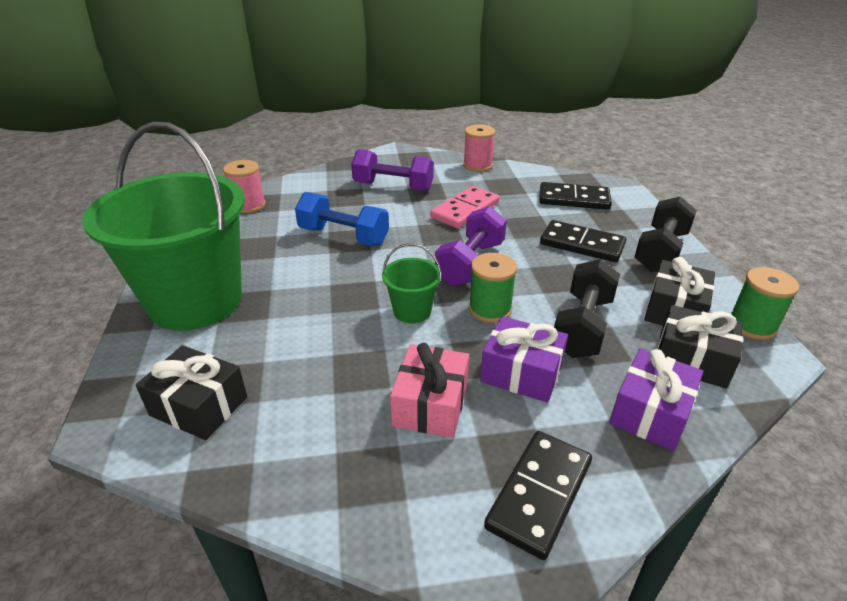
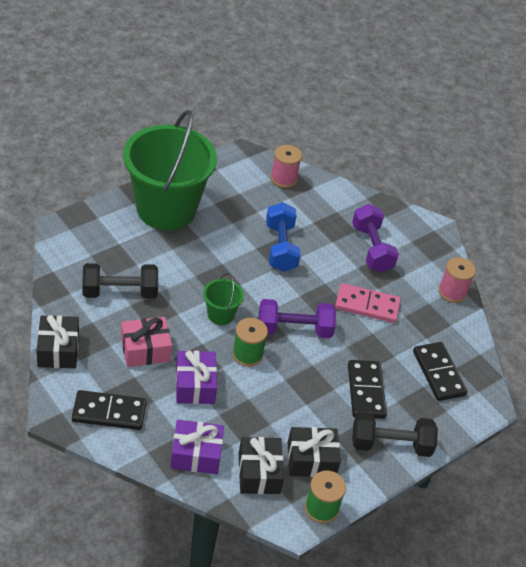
camera: 55 degrees right, 10 degrees up
(199, 406) = (91, 254): black gift -> black gift (58, 350)
(582, 326) = (259, 408): black dumbbell -> black dumbbell (120, 292)

